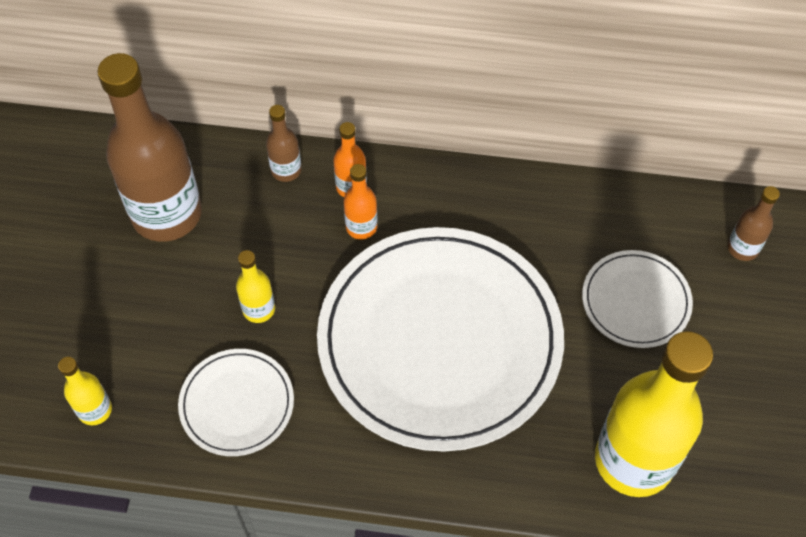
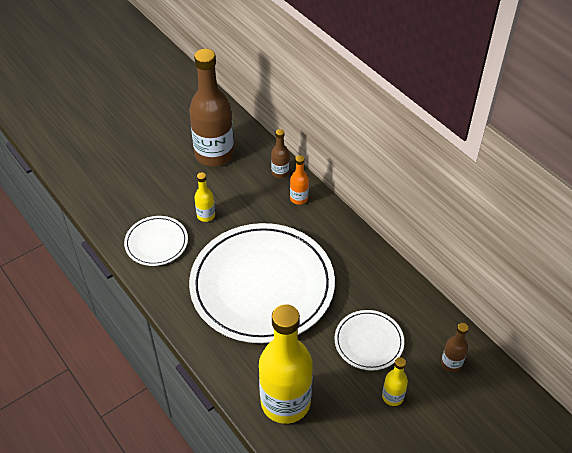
camera: 45 degrees right, 10 degrees down
(95, 410) = (106, 203): yellow bottle -> yellow bottle (392, 397)
(361, 227) = (284, 217): orange bottle -> none

